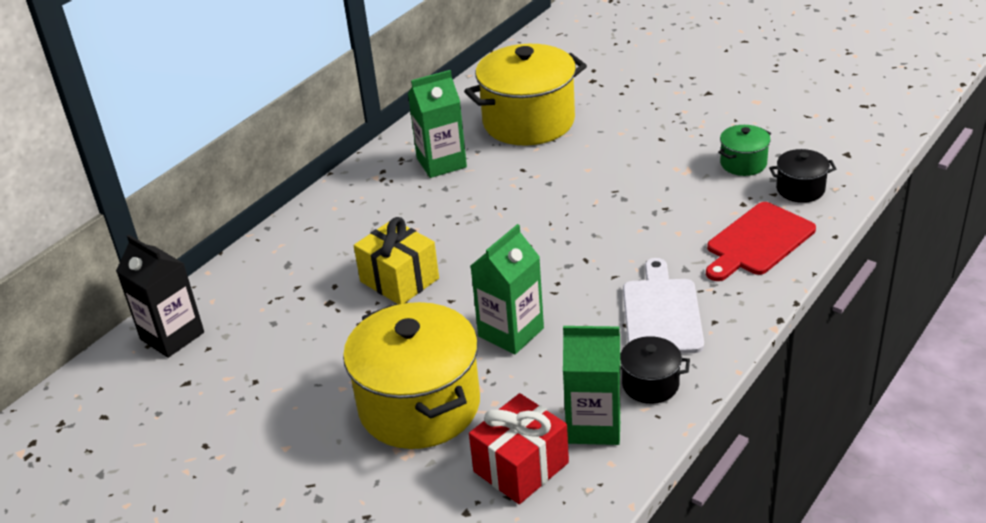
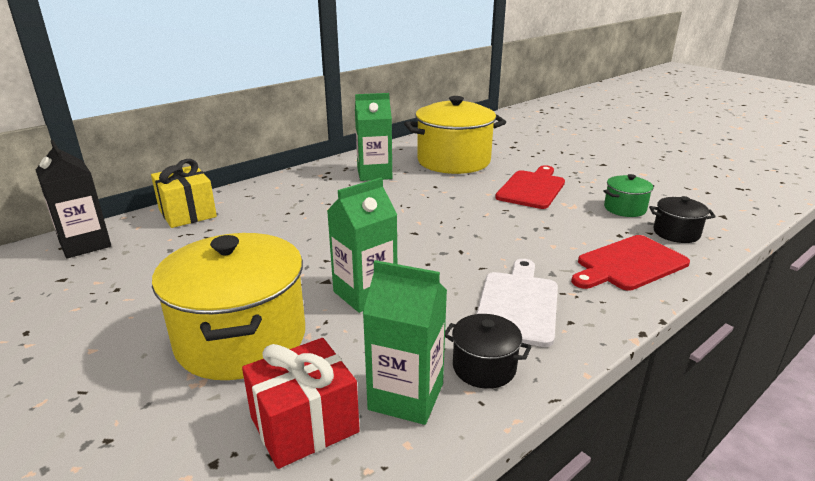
camera: 10 degrees right, 10 degrees down
(399, 280) = (293, 238): yellow gift -> yellow gift (187, 213)
(635, 151) = (532, 188): none -> red cutting board

